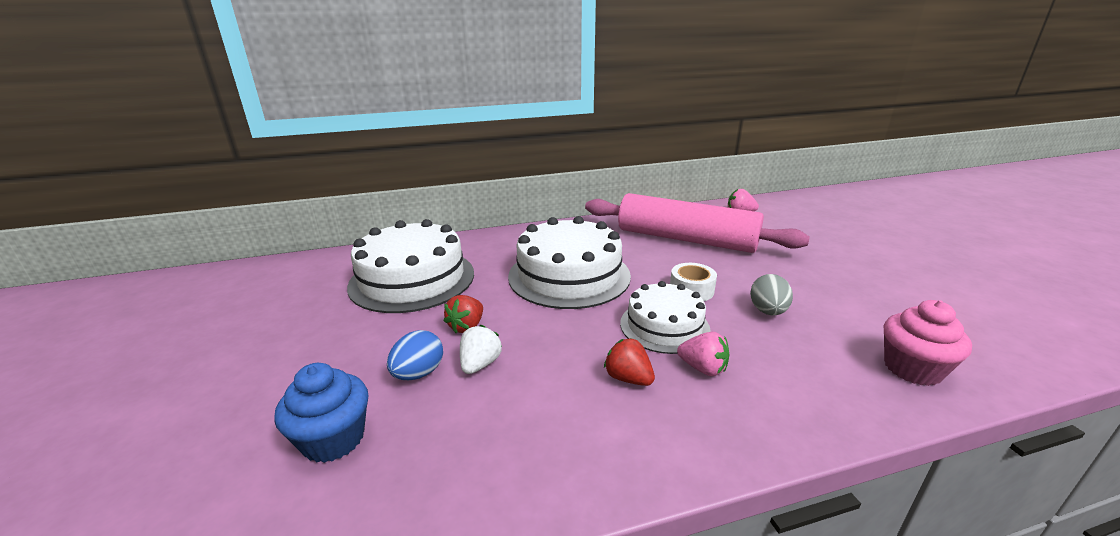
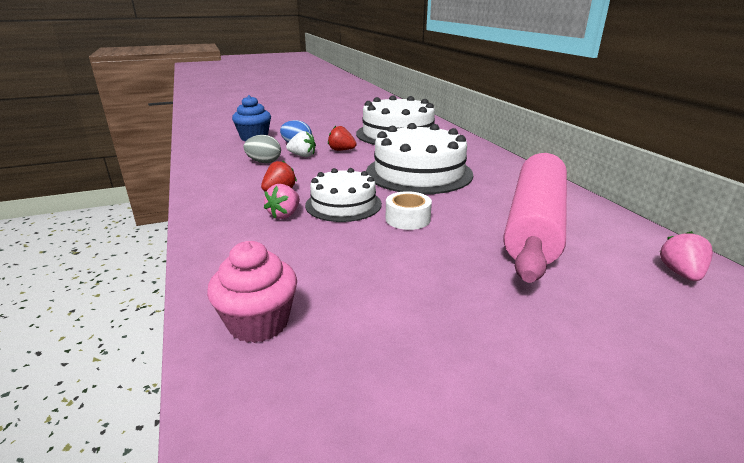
camera: 85 degrees right, 0 degrees up
(768, 311) = (372, 253): grey egg -> grey egg (264, 162)

